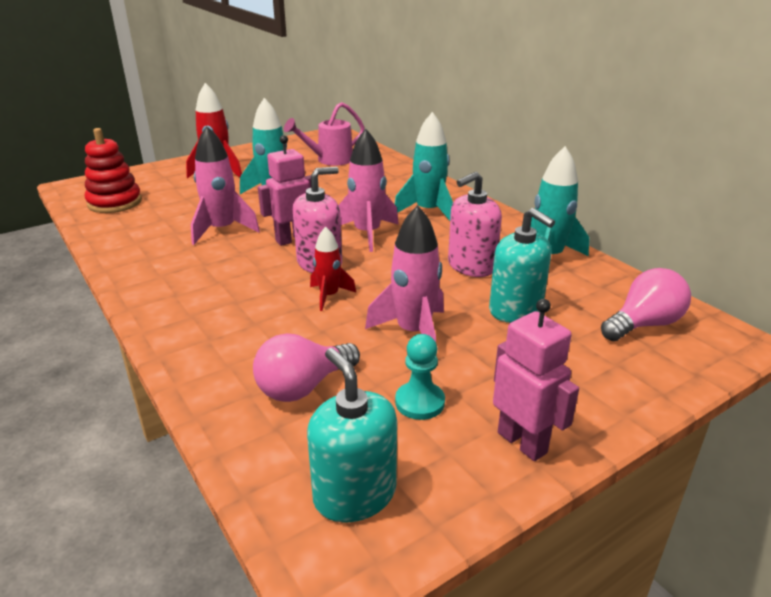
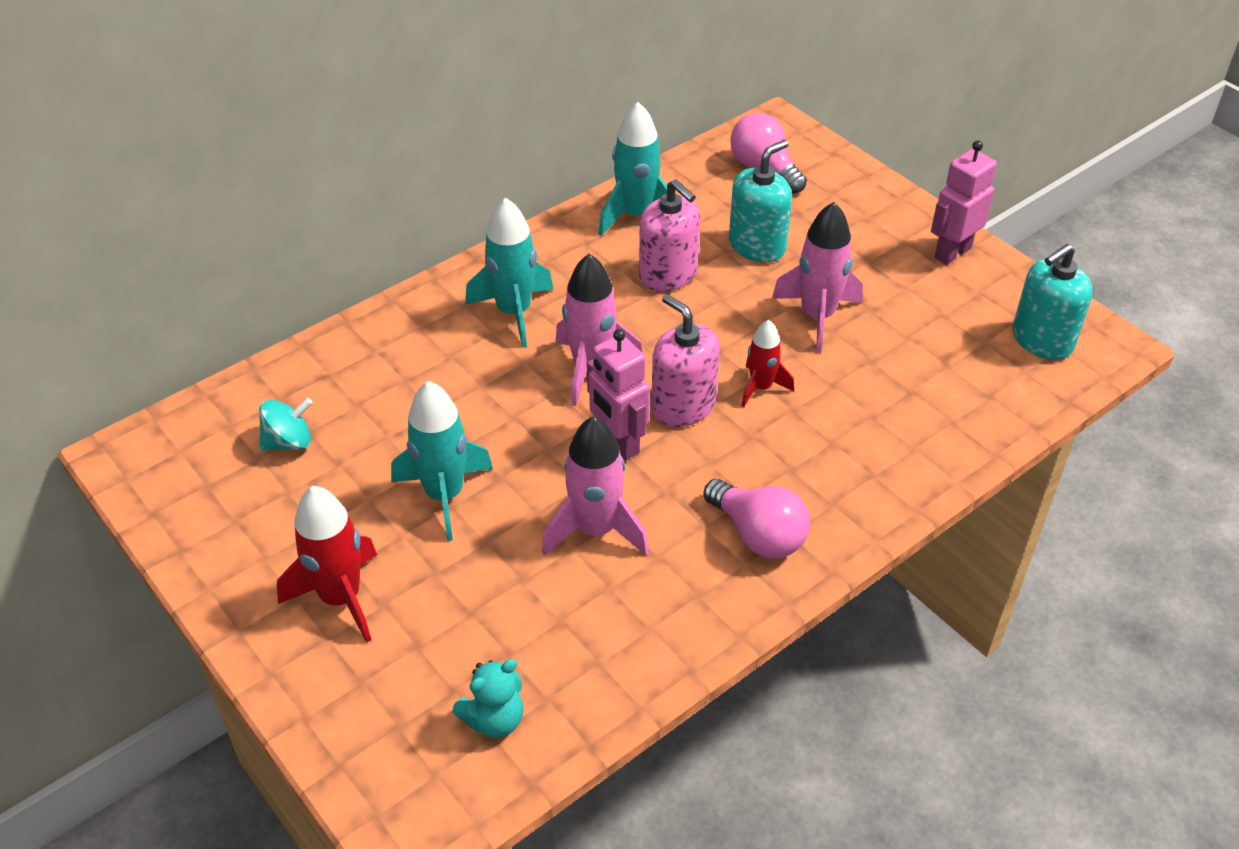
camera: 95 degrees left, 15 degrees up
(115, 203) = (494, 719): red stacking toy -> turquoise teddy bear
(303, 387) = (928, 386): pink light bulb -> pink light bulb (758, 534)
(330, 160) = (289, 442): pink watering can -> turquoise spinning top
(419, 402) = (924, 309): turquoise pawn -> none

